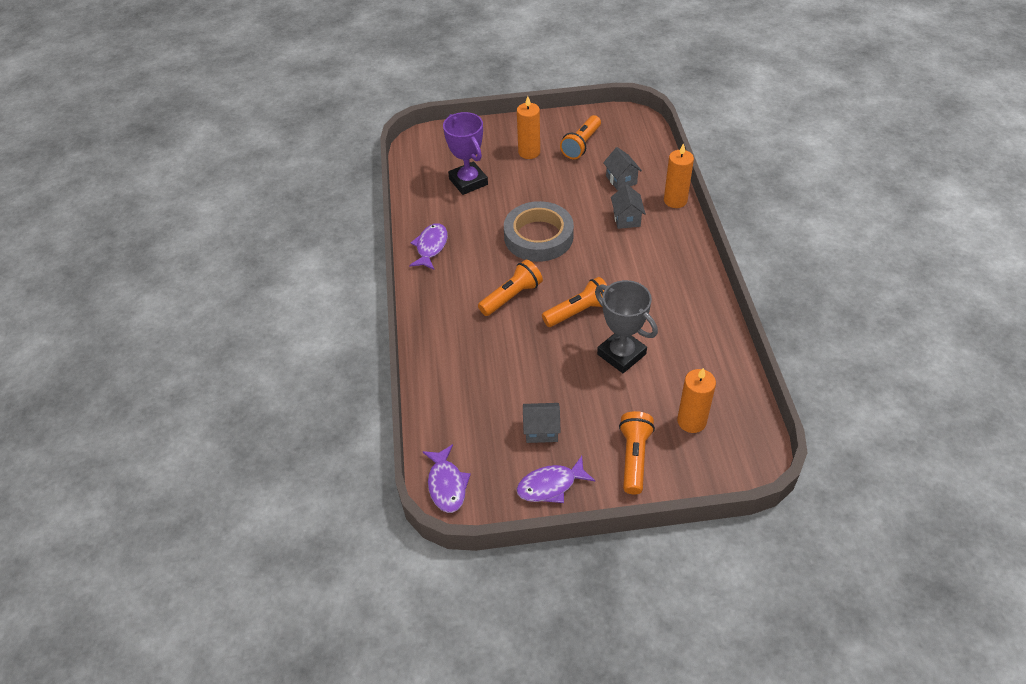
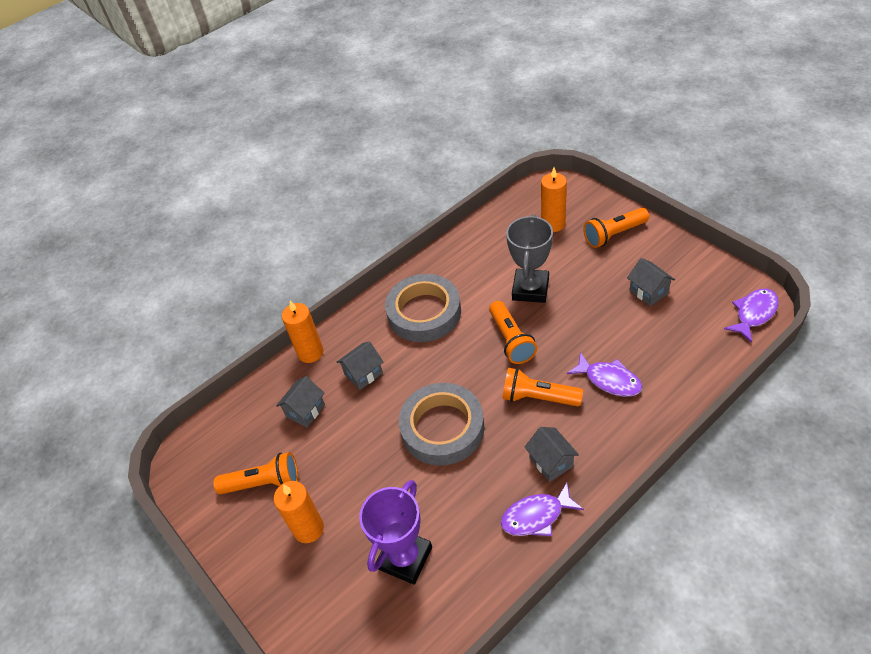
camera: 120 degrees left, 0 degrees up
(457, 274) = (551, 462): none -> grey house
(551, 485) = (684, 261): purple fish -> purple fish (609, 380)
(578, 311) = (511, 340): orange flashlight -> orange flashlight turned 135 degrees counterclockwise
(658, 277) = (424, 312): none -> grey tape

